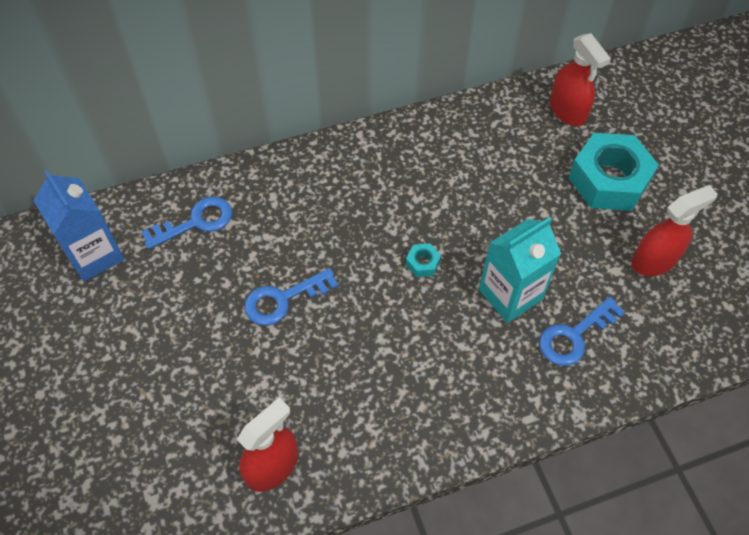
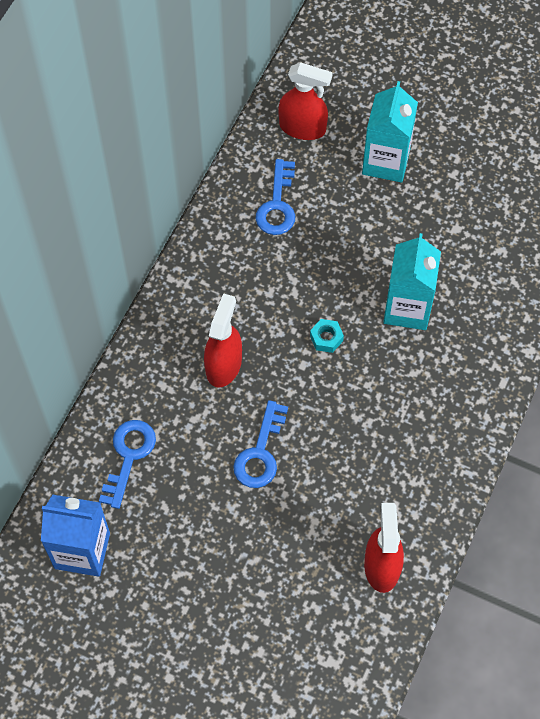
camera: 45 degrees left, 5 degrees up
(574, 336) = (476, 300): blue key -> blue key (277, 205)
(609, 180) = (386, 161): turquoise nut -> turquoise carton
(654, 260) = (473, 199): red spray bottle -> red spray bottle (224, 365)

